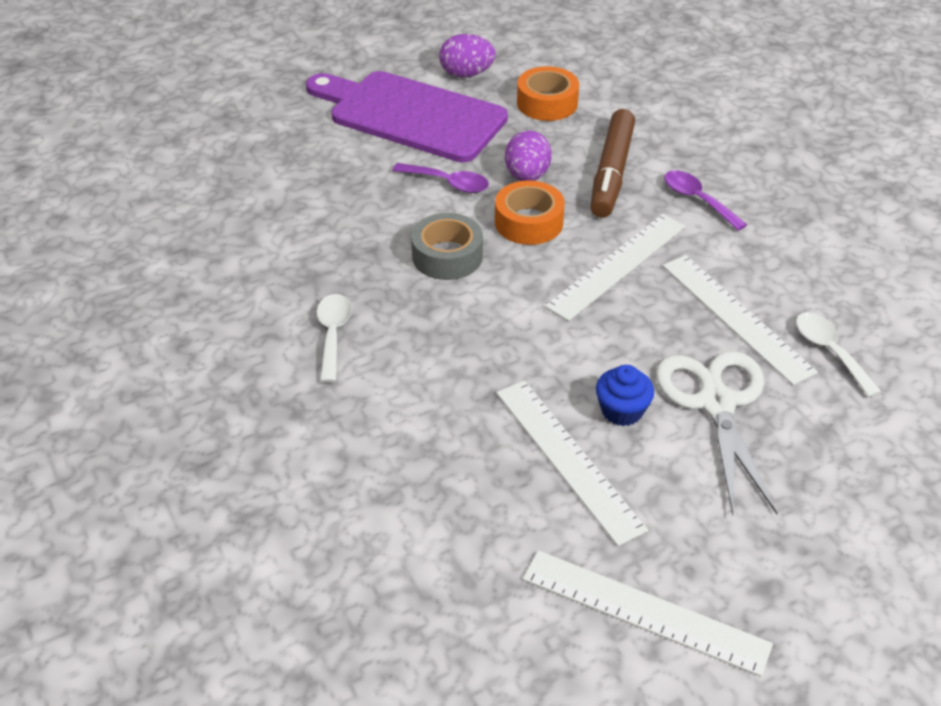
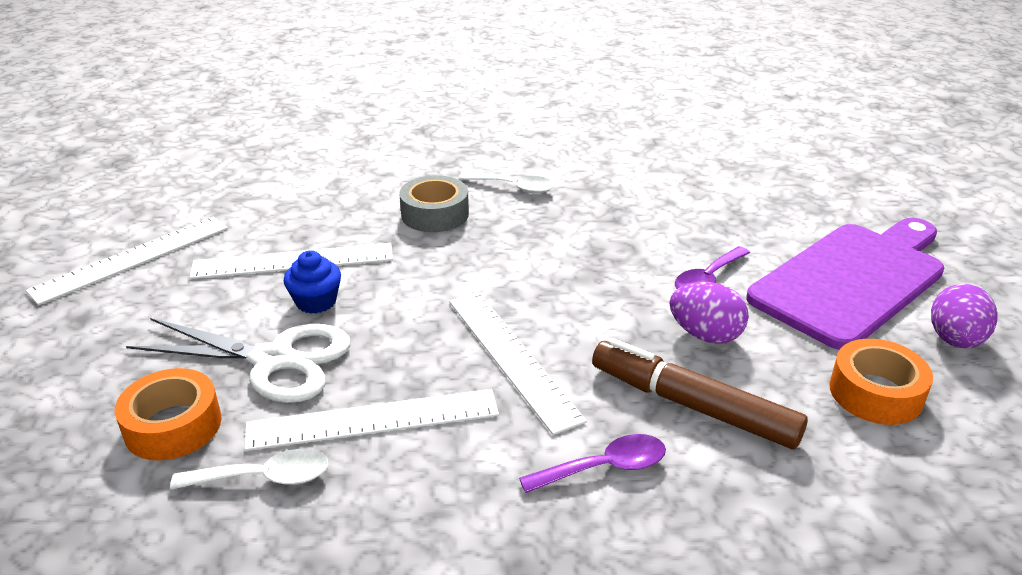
camera: 110 degrees right, 10 degrees down
(447, 256) = (584, 255): grey tape -> grey tape (435, 214)
(528, 222) = (616, 315): orange tape -> orange tape (173, 426)

